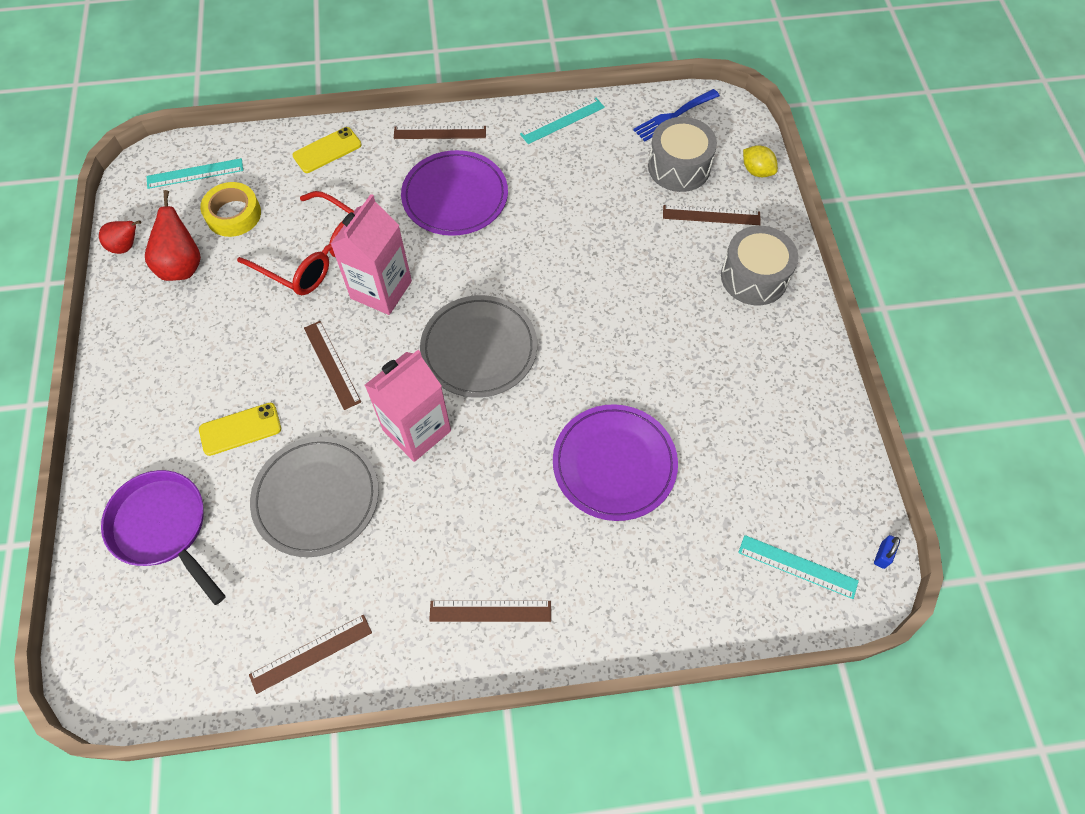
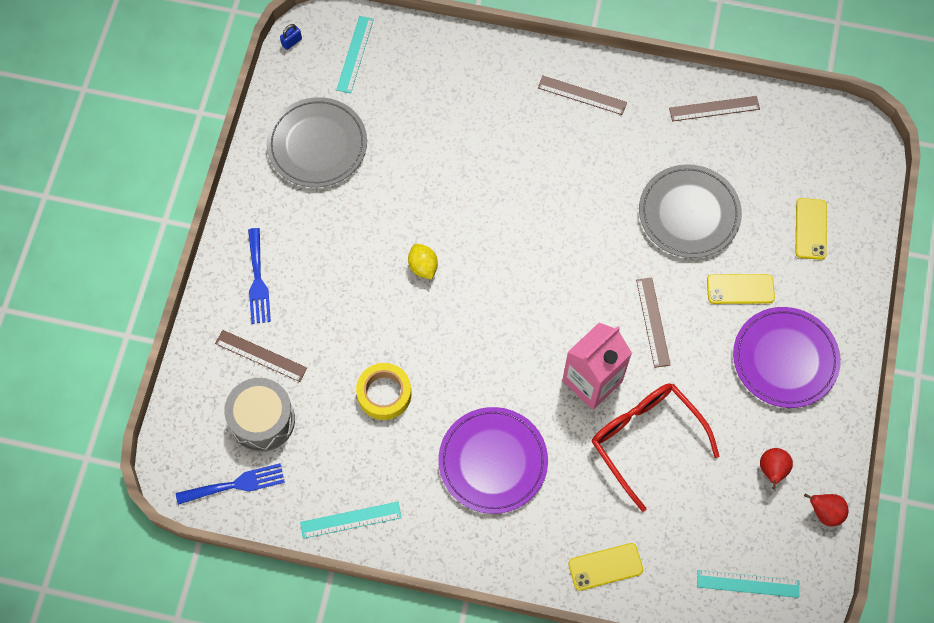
camera: 160 degrees left, 5 degrees up
(163, 528) = (810, 229): purple pan -> yellow phone
(182, 266) = (772, 470): red pear -> red pear, size x0.64
(233, 214) = (715, 516): yellow tape -> yellow tape (384, 394)
(417, 430) = (597, 241): pink carton -> none
(440, 133) = (482, 549): brown ruler -> none
(479, 349) = (523, 294): grey plate -> grey plate (317, 145)
(614, 464) = (452, 164): purple plate -> purple plate (785, 359)
(754, 277) = (258, 281): grey drum -> blue fork
(757, 171) = (191, 389): yellow lemon -> yellow lemon (423, 267)
(797, 566) = (355, 54): turquoise ruler -> turquoise ruler turned 60 degrees clockwise

